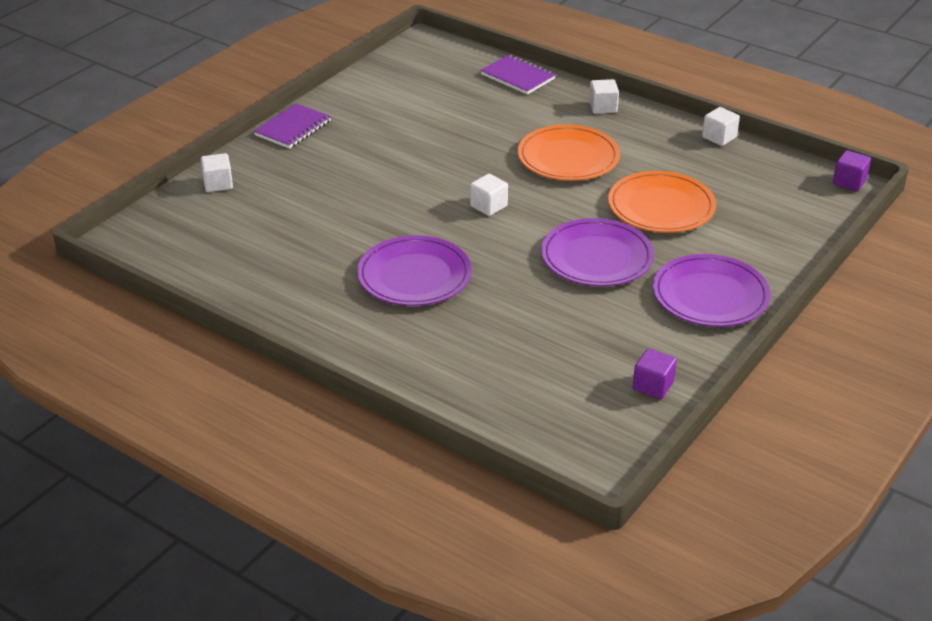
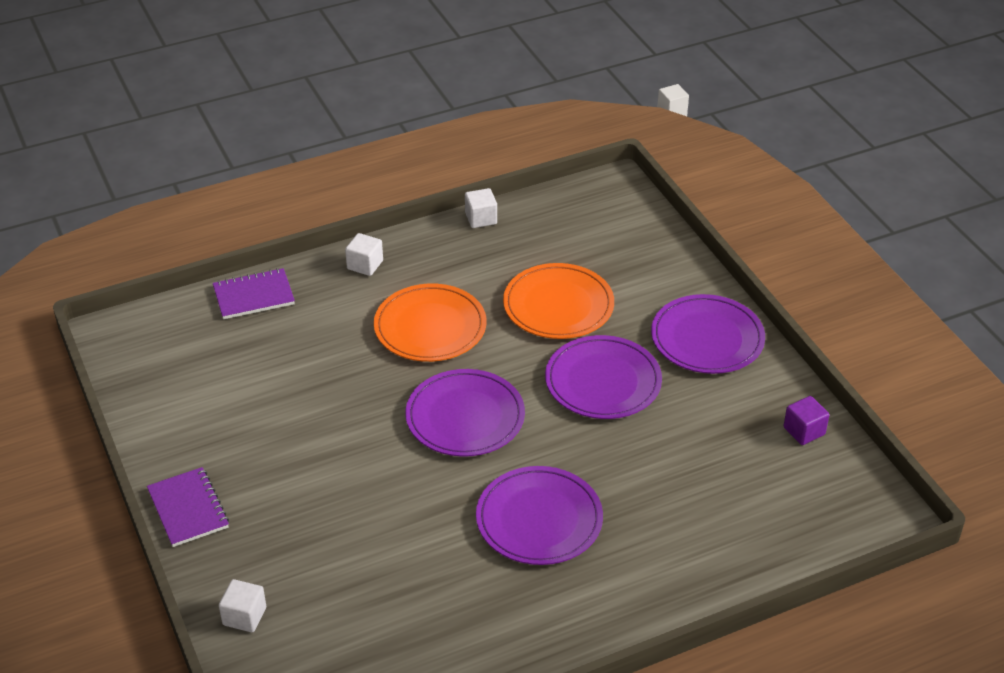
camera: 60 degrees left, 5 degrees up
(488, 206) = (465, 417): white cube -> purple plate
(849, 182) = (610, 181): purple cube -> none

